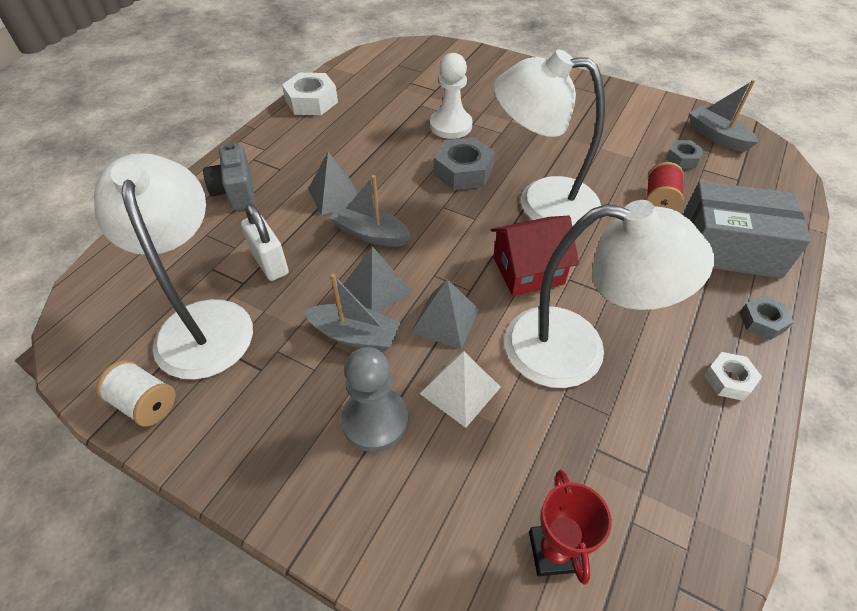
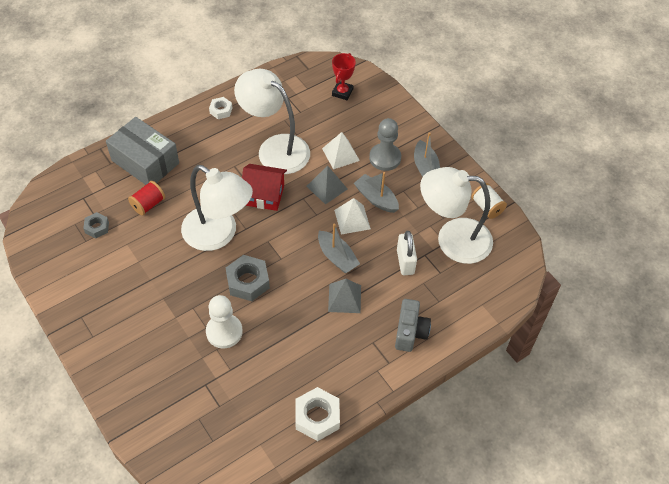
camera: 155 degrees left, 5 degrees up
(202, 321) = (452, 239): white lamp -> white lamp turned 90 degrees clockwise
(377, 289) = (352, 219): grey pyramid -> white pyramid
(716, 136) = (51, 235): grey boat -> grey boat (425, 168)
(762, 321) = (176, 124): grey nut -> none

